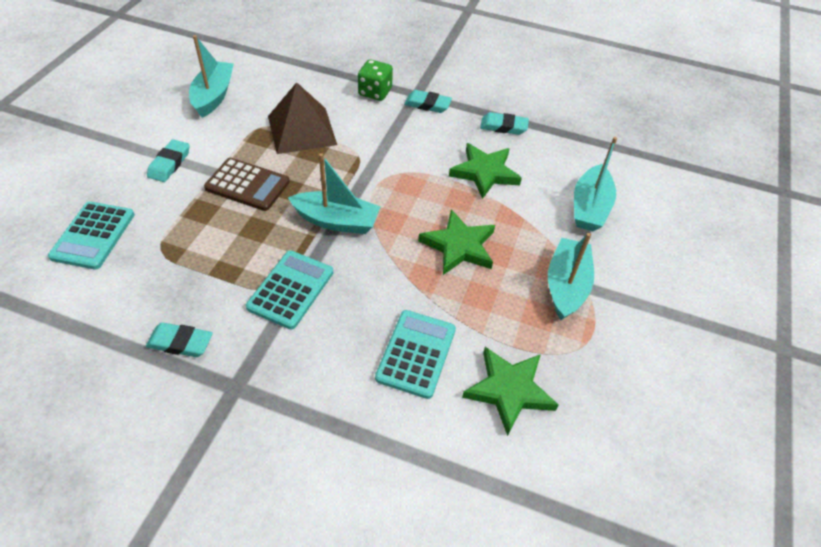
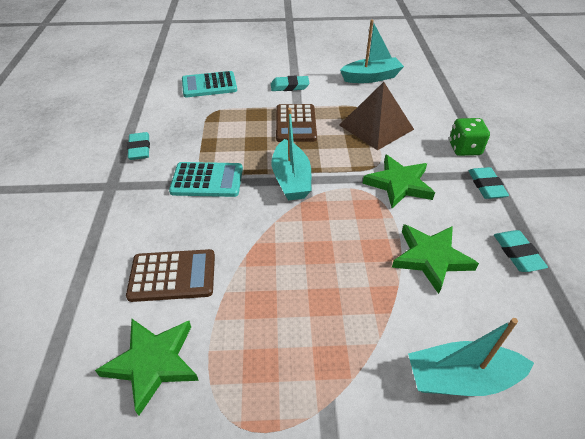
camera: 70 degrees right, 5 degrees down
(416, 354) = (172, 276): turquoise calculator -> brown calculator
(459, 246) = (314, 268): green star -> green star (398, 184)
(566, 286) = (316, 383): turquoise boat -> none

